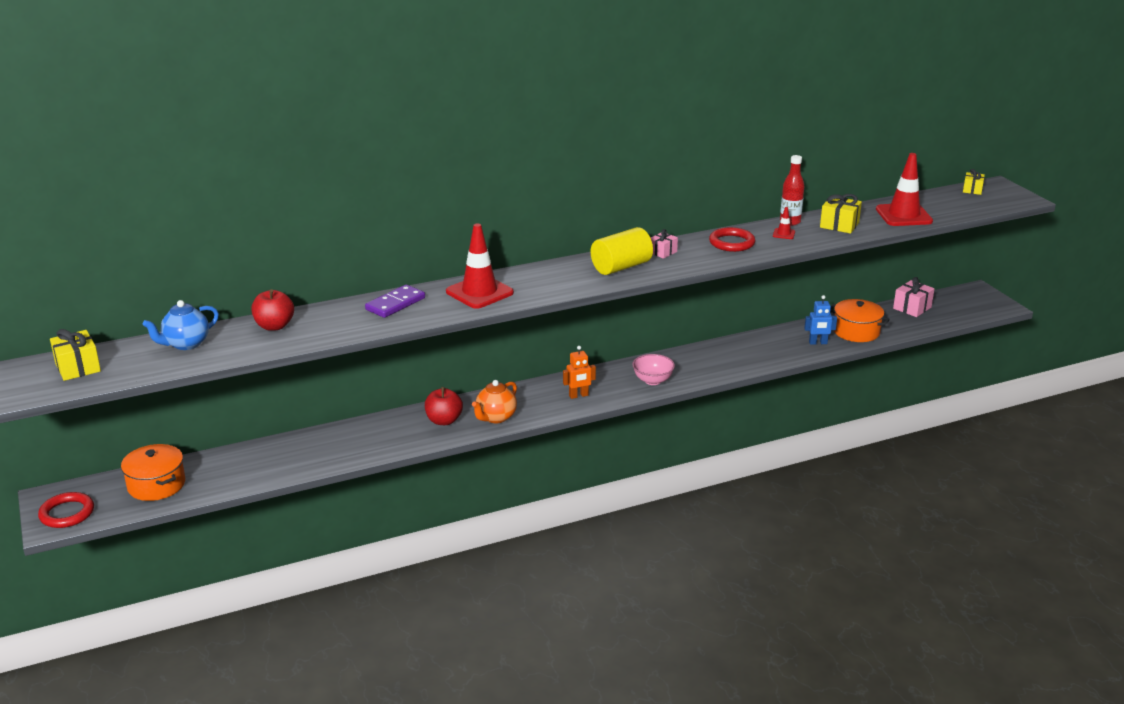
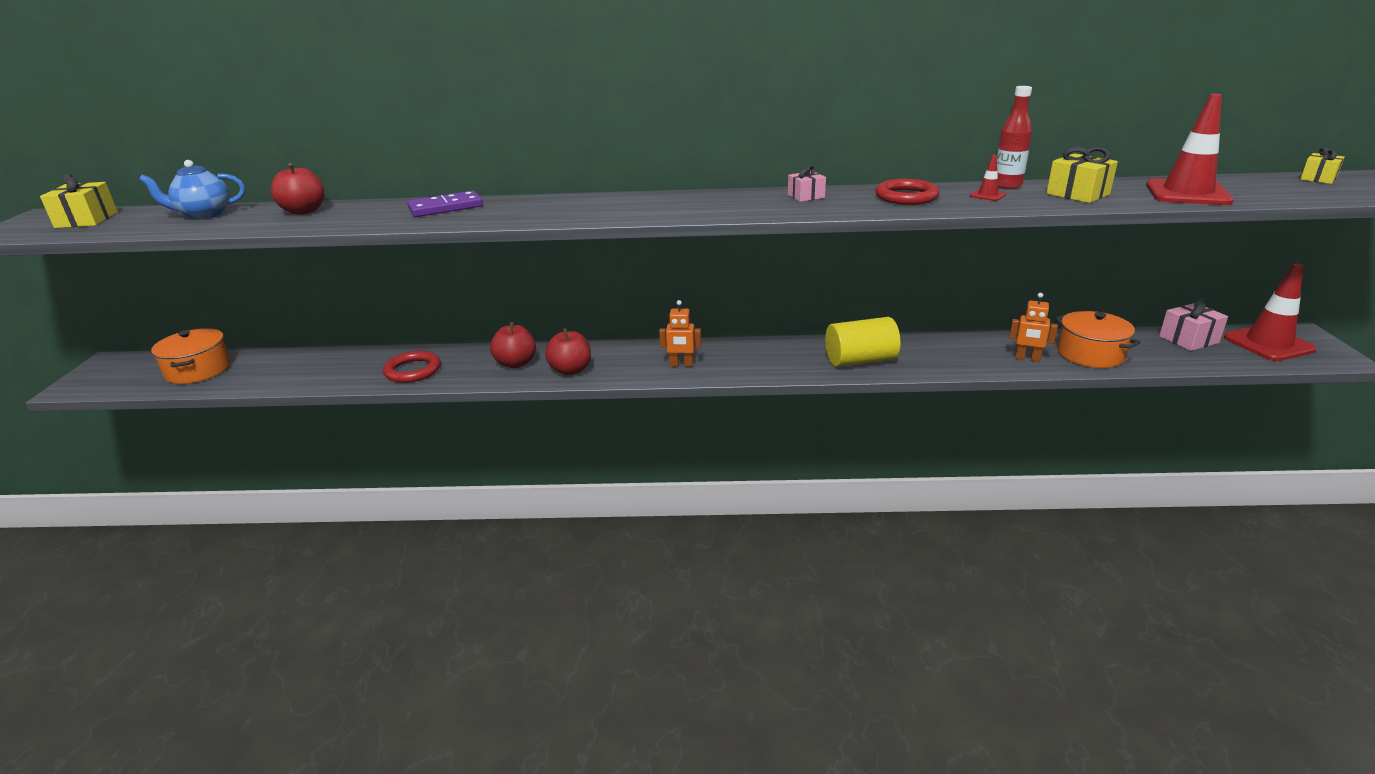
camera: 25 degrees right, 0 degrees up
(67, 513) = (99, 379): red ring -> red ring (413, 370)
(479, 292) = (546, 208): red traffic cone -> red traffic cone (1268, 344)
(495, 417) = (570, 370): orange teapot -> red apple
(621, 267) = (738, 204): yellow cylinder -> yellow cylinder (860, 360)
(652, 380) = (781, 364): pink bowl -> none
(818, 343) = (1027, 358): blue robot -> orange robot

